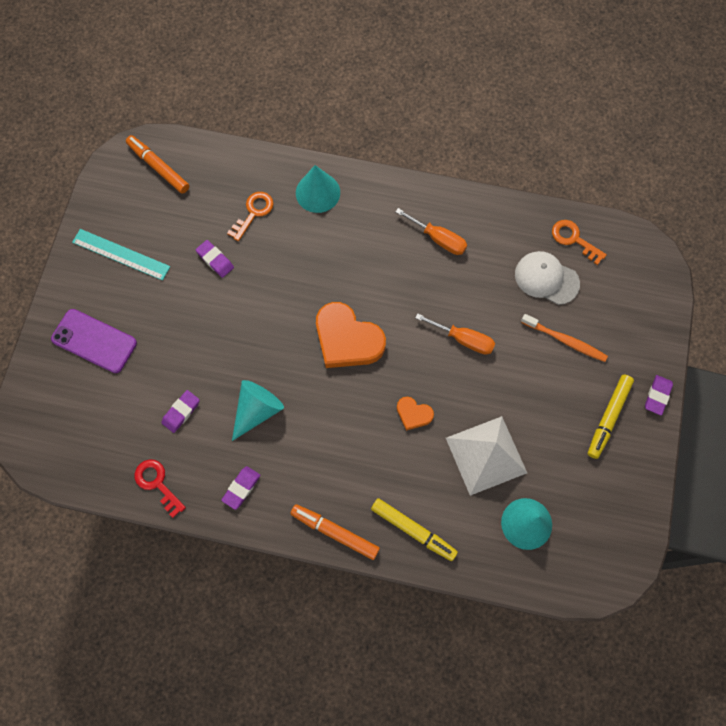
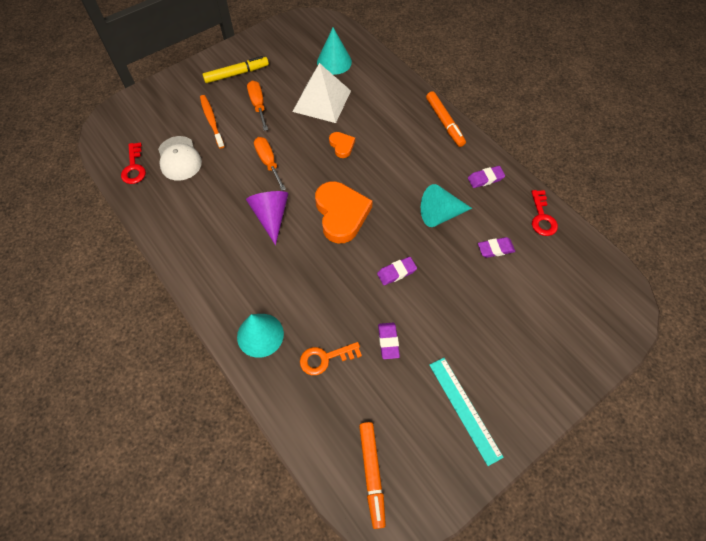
camera: 140 degrees left, 10 degrees down
(94, 341) = (533, 348): purple phone -> none
(406, 289) = (271, 216): none -> purple cone
(413, 530) = (398, 96): yellow marker -> none
(438, 239) = (214, 232): orange screwdriver -> orange screwdriver (258, 105)
(574, 239) = (134, 167): orange key -> red key
(657, 396) = (199, 65): purple eraser -> purple eraser (396, 272)

